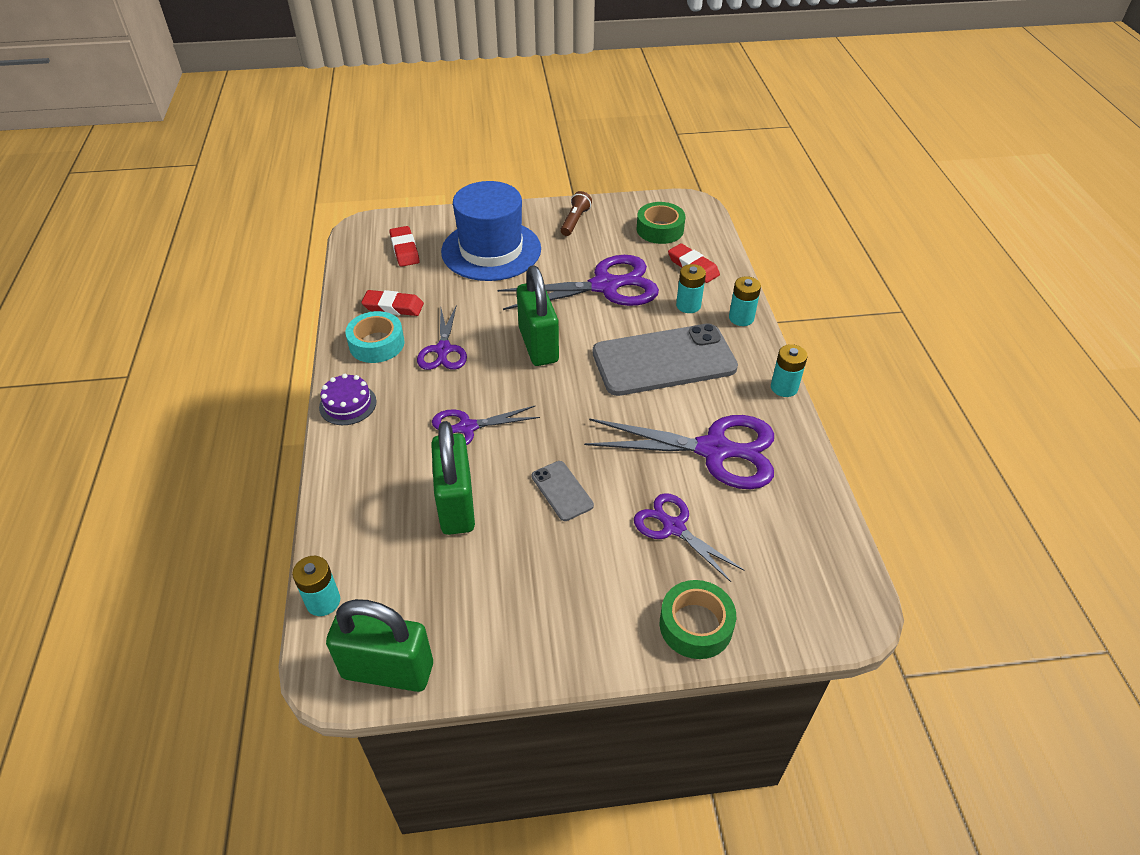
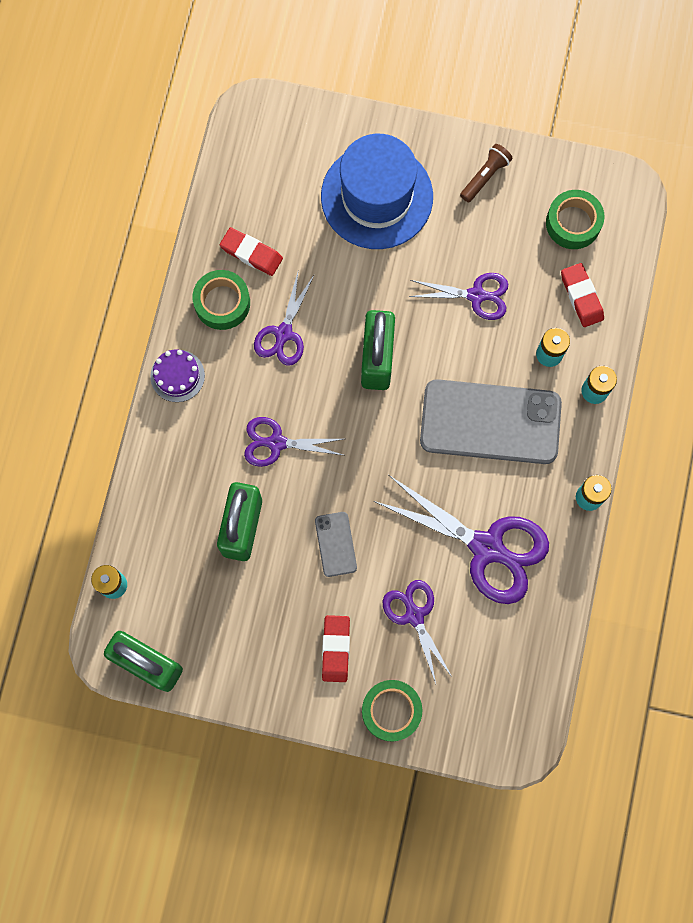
camera: 20 degrees right, 30 degrees up
(377, 344) = (222, 303): turquoise tape -> green tape
(405, 250) = (286, 164): red eraser -> red eraser (336, 649)
(606, 286) = (477, 295): purple scissors -> purple scissors, size x0.58

